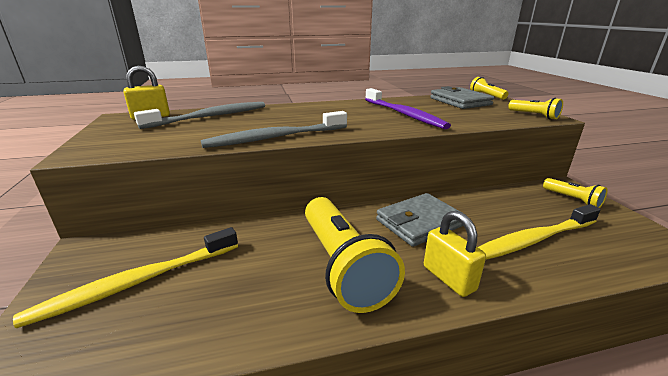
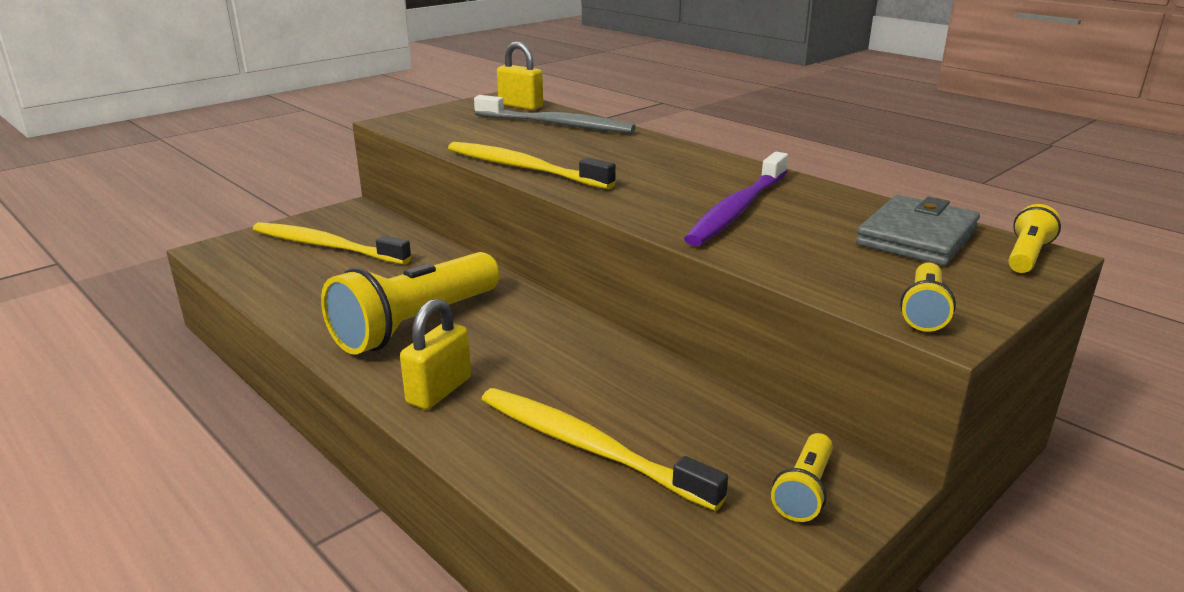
camera: 60 degrees right, 0 degrees up
(275, 137) = (523, 168): grey toothbrush -> yellow toothbrush
(419, 222) = (553, 351): grey wallet -> none

